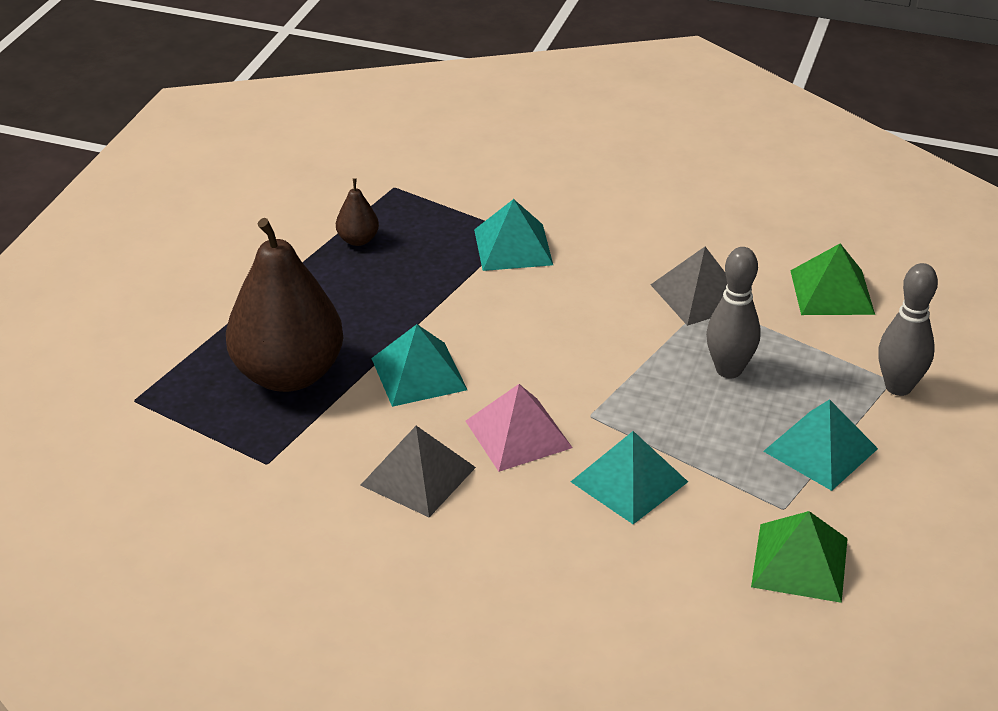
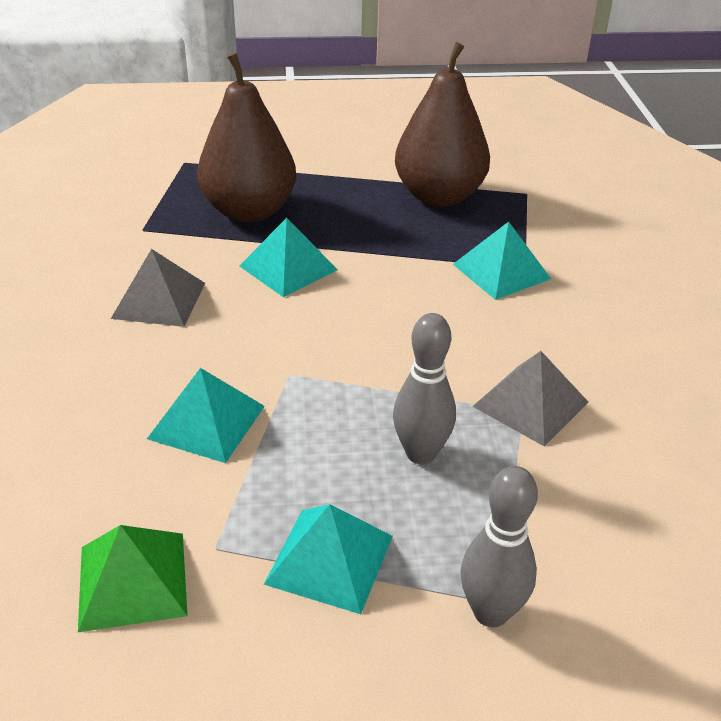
camera: 65 degrees right, 0 degrees up
(358, 240) = (439, 196): brown pear -> brown pear, size x2.41
(518, 434) = (239, 338): pink pyramid -> none
(832, 292) = (628, 510): green pyramid -> none

